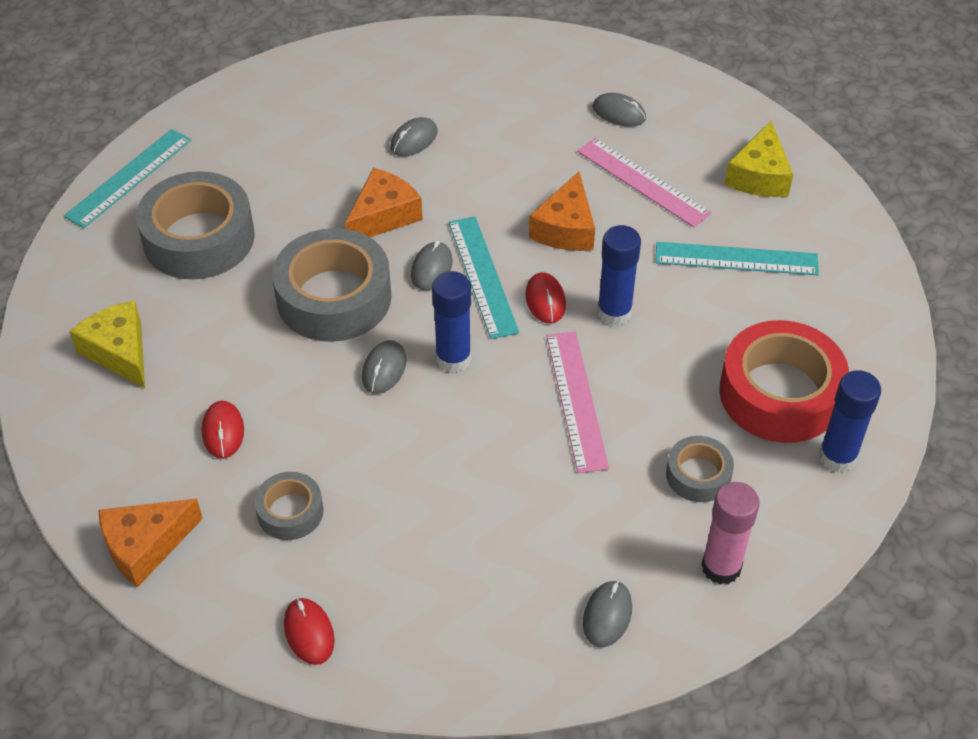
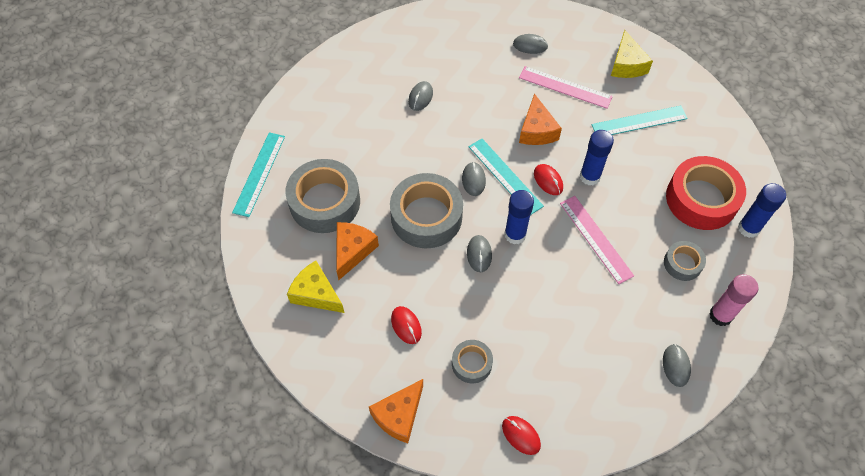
camera: 20 degrees left, 10 degrees up
(383, 216) = (428, 154): orange cheese -> orange cheese (352, 251)

